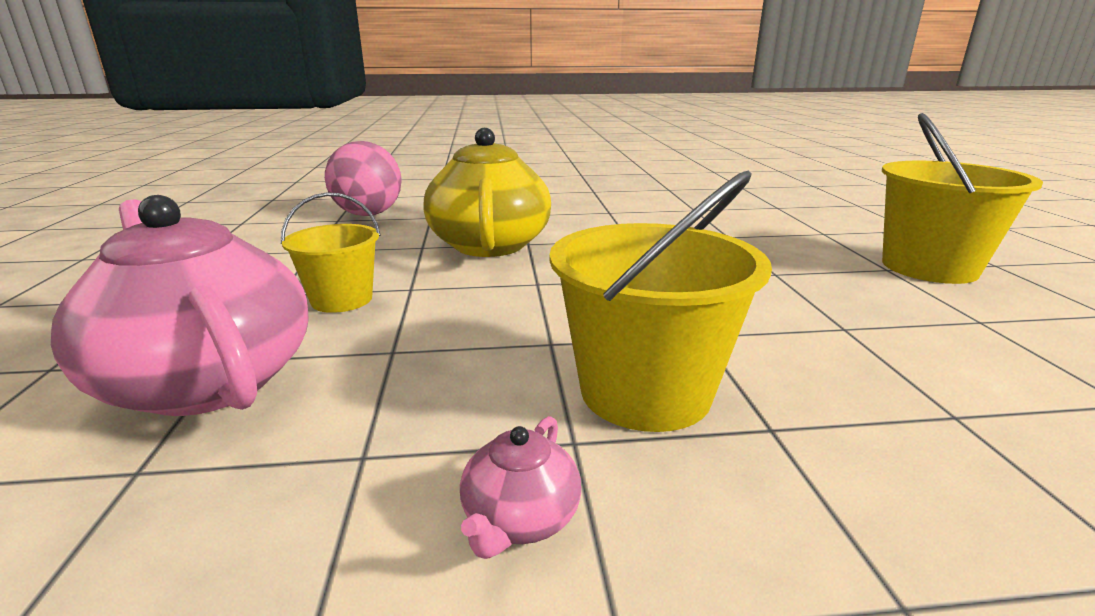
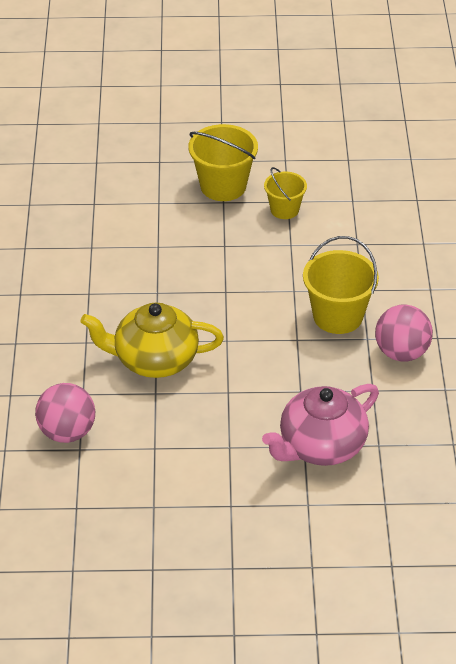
camera: 85 degrees left, 20 degrees up
(342, 300) = (241, 418): yellow bucket -> yellow bucket (284, 209)
(520, 519) = (401, 352): pink teapot -> pink ball

